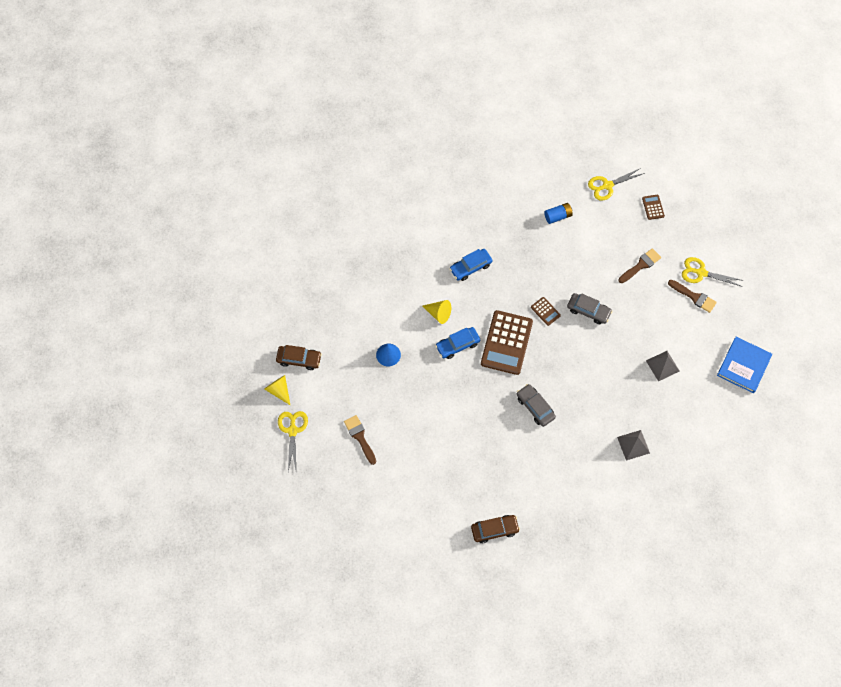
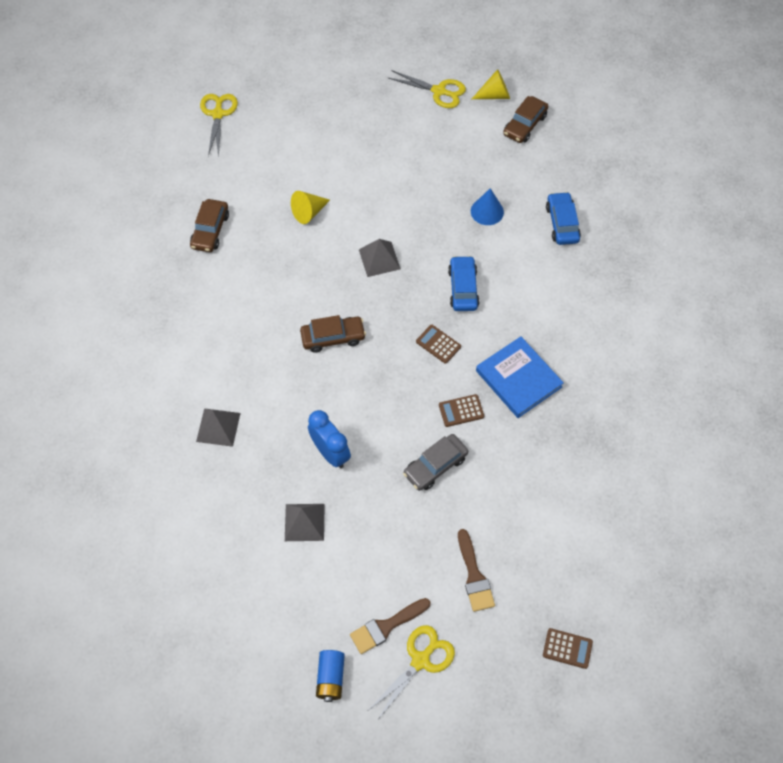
camera: 115 degrees right, 5 degrees down
(360, 437) = (396, 147): brown brush -> none
(438, 313) = (517, 285): yellow cone -> yellow cone (309, 212)
(461, 406) = (379, 259): none -> grey pyramid
(470, 267) = (570, 349): blue car -> blue car (562, 223)
(506, 343) = (438, 344): brown calculator -> brown calculator, size x0.44
(535, 407) = (333, 337): grey car -> brown car
(557, 216) = (607, 498): blue battery -> blue battery (330, 678)
(607, 185) = (634, 597): yellow scissors -> yellow scissors (218, 114)
(613, 371) = (330, 453): none -> blue clock
(743, 366) = (243, 637): blue book -> blue book (518, 379)

